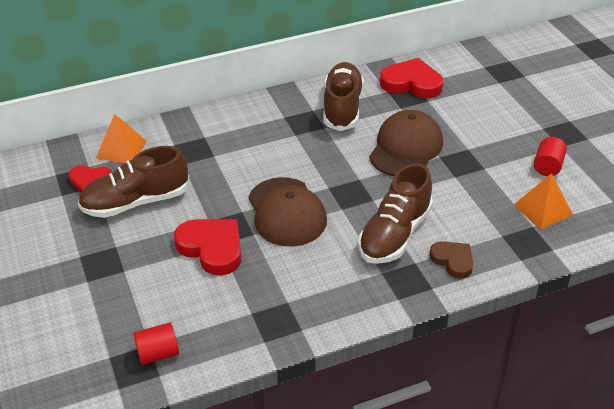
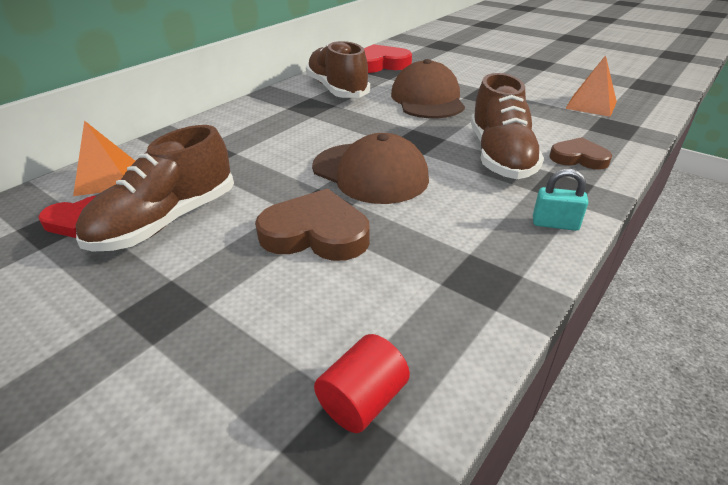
camera: 30 degrees left, 5 degrees down
(212, 248) = (316, 233): red heart -> brown heart
(363, 306) = (555, 224): none -> turquoise padlock
(547, 166) = (553, 81): red cylinder -> none

